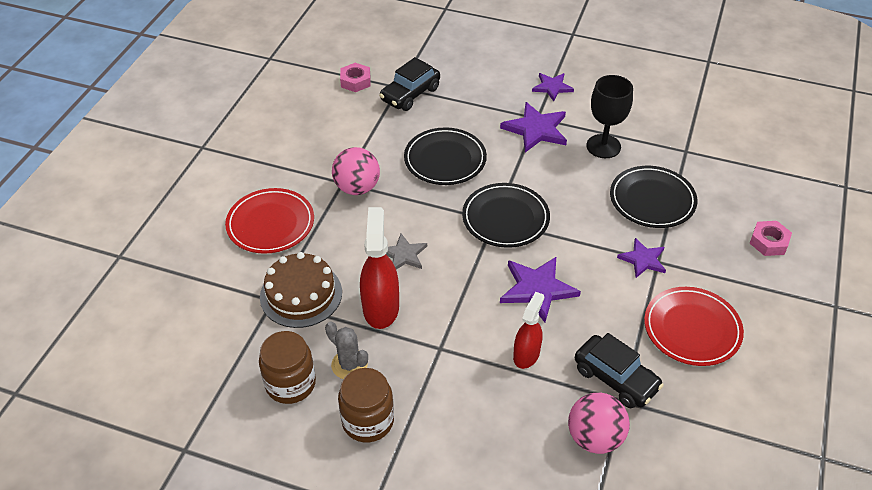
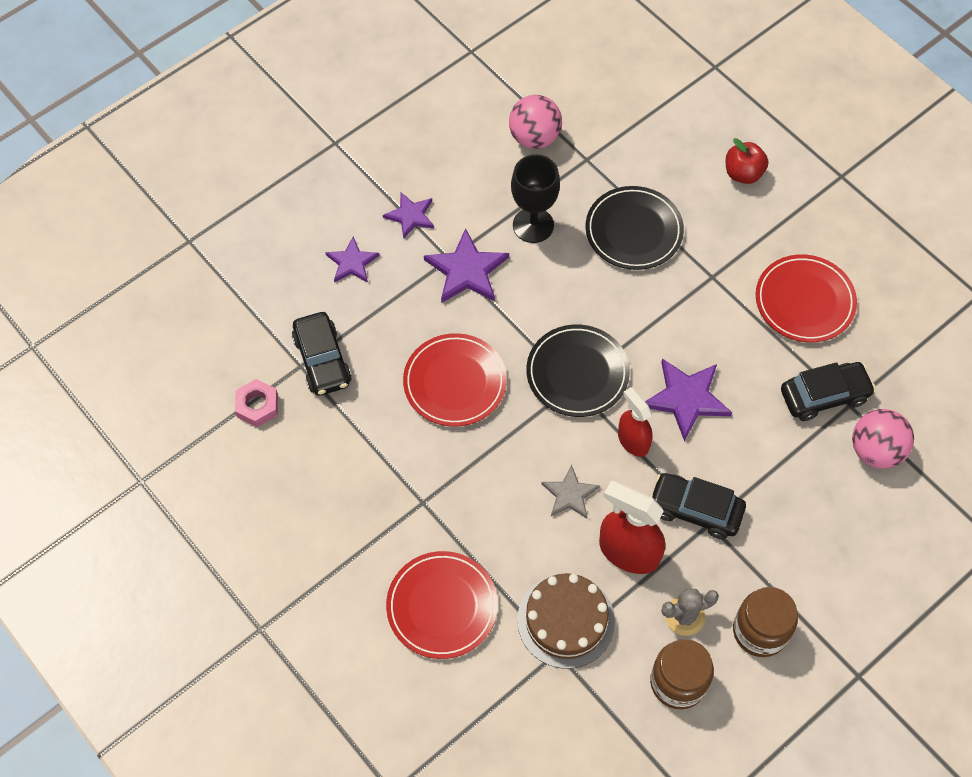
camera: 60 degrees left, 15 degrees up
(357, 188) = (442, 491): pink ball -> pink ball (534, 137)
(445, 159) = (455, 382): black plate -> red plate
(445, 334) = (695, 510): none -> black car
(526, 355) = (758, 453): red spray bottle -> red spray bottle (633, 441)
(643, 259) = (703, 287): purple star -> purple star (352, 262)
(769, 242) = (743, 173): pink nut -> red apple

